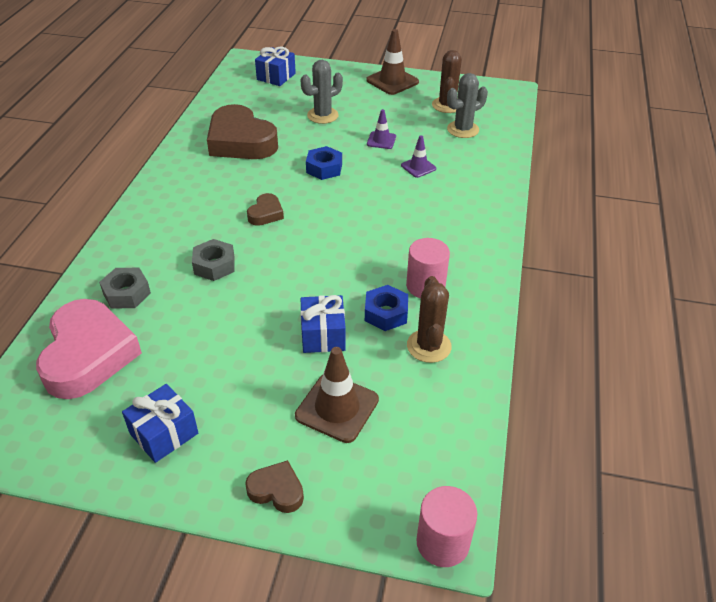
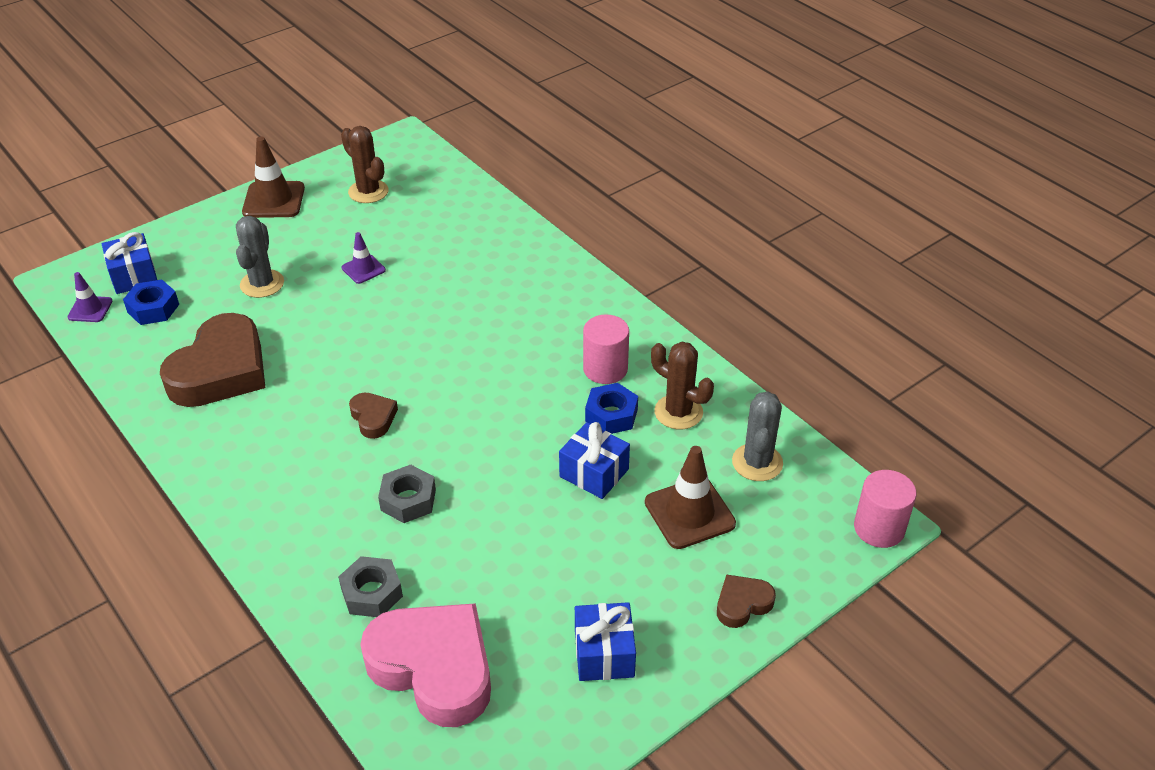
camera: 50 degrees left, 0 degrees up
(240, 141) = (221, 371): brown heart -> brown heart turned 60 degrees counterclockwise
(324, 168) = (354, 335): blue nut -> blue nut (153, 308)
(418, 167) = (438, 271): purple traffic cone -> purple traffic cone (90, 309)
(463, 129) = (420, 207): grey cactus -> grey cactus (757, 462)

